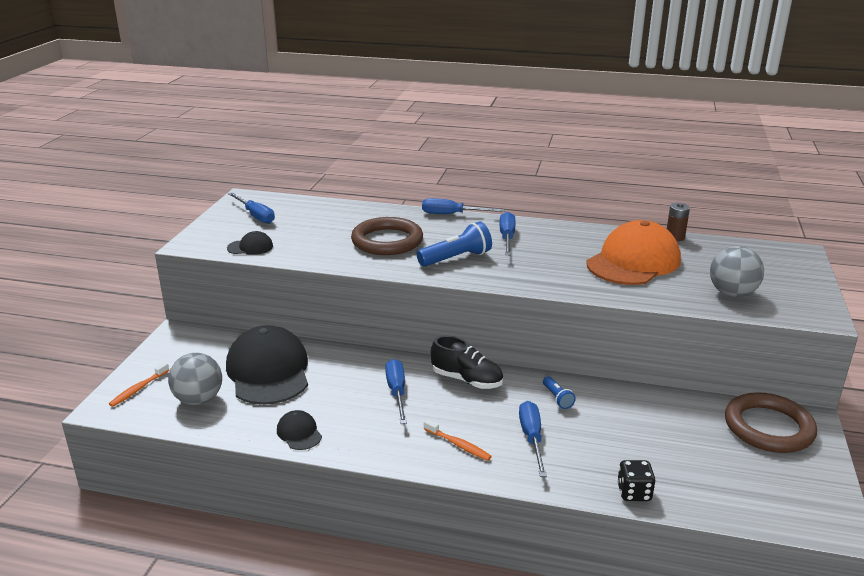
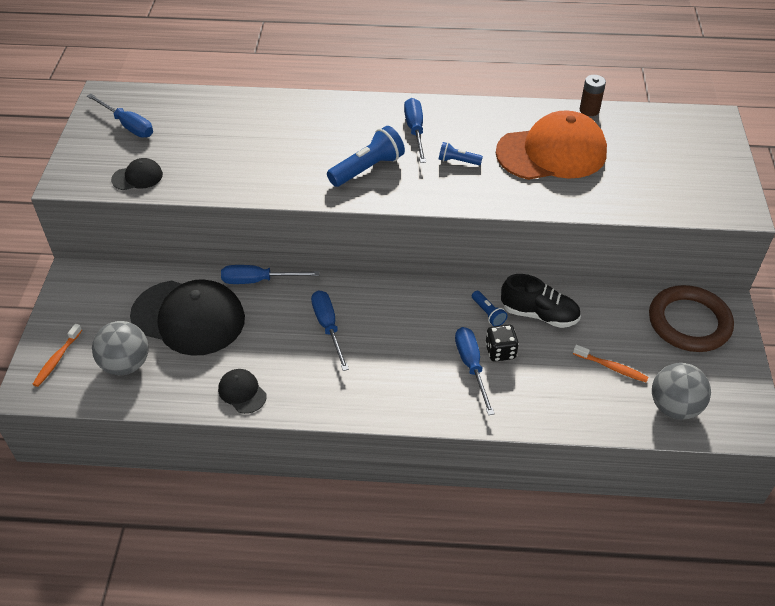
camera: 10 degrees left, 20 degrees up
(268, 371) = (188, 317): black cap -> black cap turned 135 degrees clockwise
(387, 241) = (287, 150): brown ring -> none
(452, 214) = (349, 99): blue screwdriver -> blue screwdriver (258, 280)
(458, 445) = (402, 384): orange toothbrush -> orange toothbrush (611, 367)
(467, 380) = (395, 302): black shoe -> black shoe (539, 314)
(542, 260) = (458, 161): none -> blue flashlight
(633, 262) = (551, 152): orange cap -> orange cap turned 45 degrees clockwise
(634, 492) = (574, 416): black dice -> black dice (500, 351)
(732, 293) = (654, 188): grey ball -> grey ball (674, 407)

